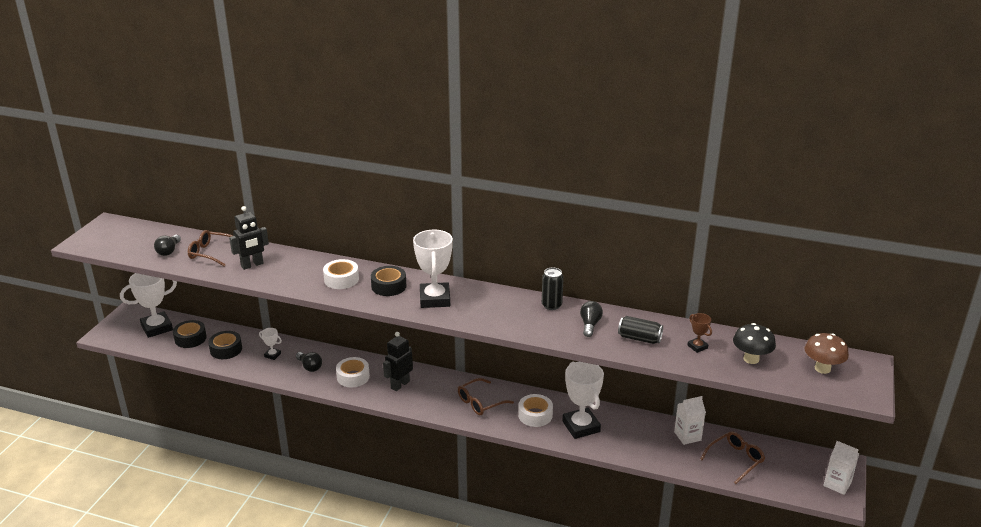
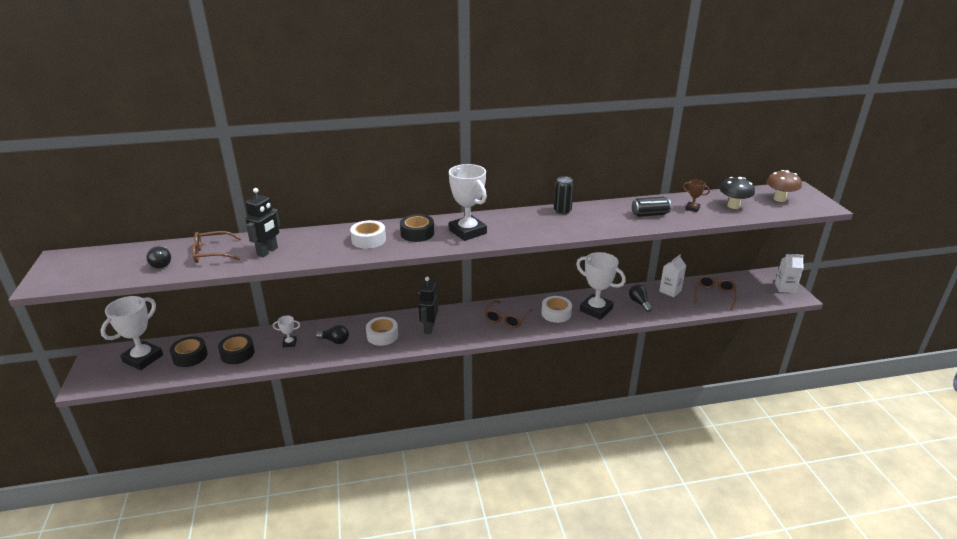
camera: 30 degrees left, 0 degrees up
(590, 325) = (605, 216): black light bulb -> black light bulb (639, 303)

